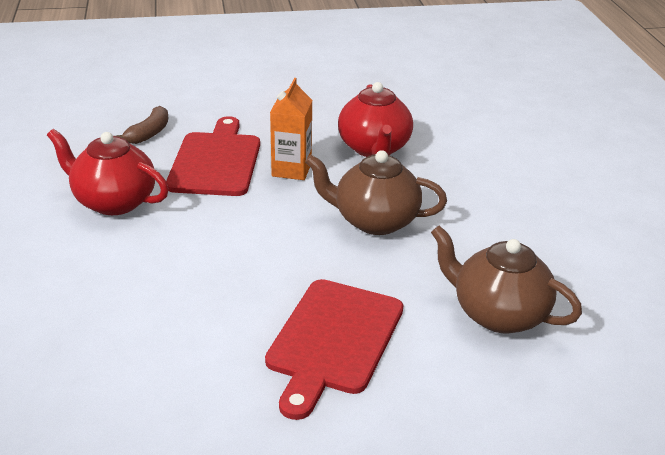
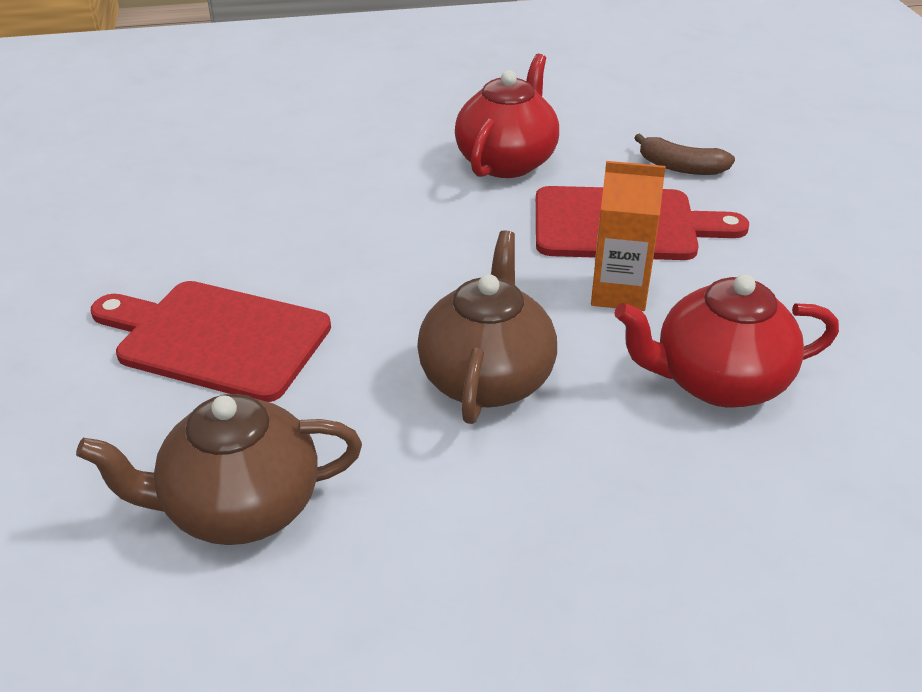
camera: 90 degrees right, 5 degrees up
(498, 314) = (240, 507): brown teapot -> brown teapot turned 135 degrees counterclockwise

